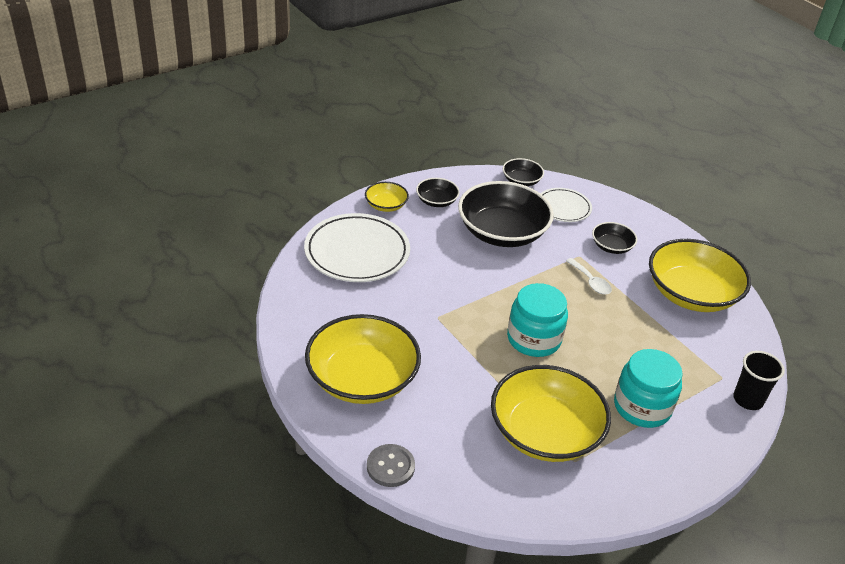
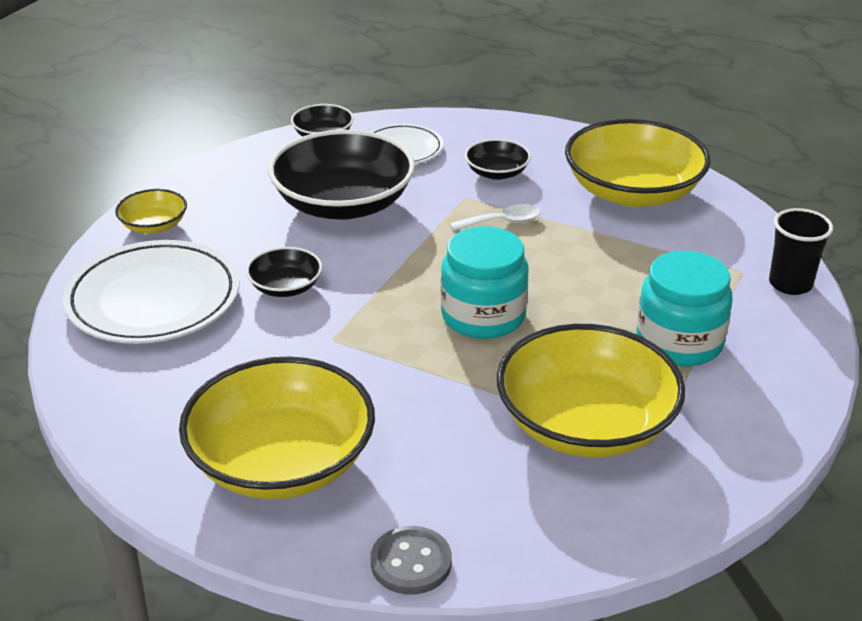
camera: 25 degrees left, 5 degrees down
(436, 201) = (224, 196): black bowl -> black bowl (285, 287)
(590, 282) = (502, 222): white spoon -> white spoon turned 45 degrees counterclockwise

